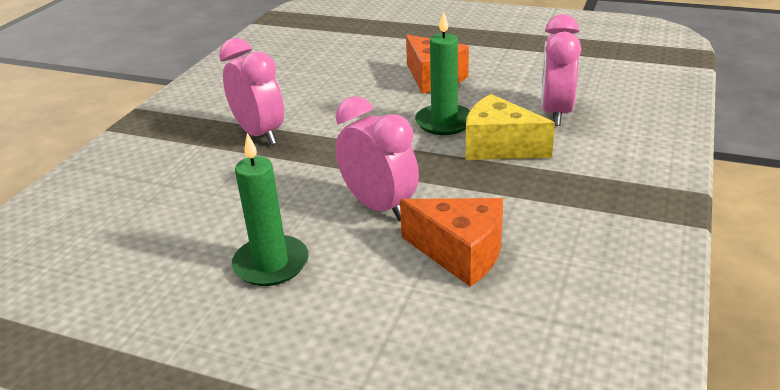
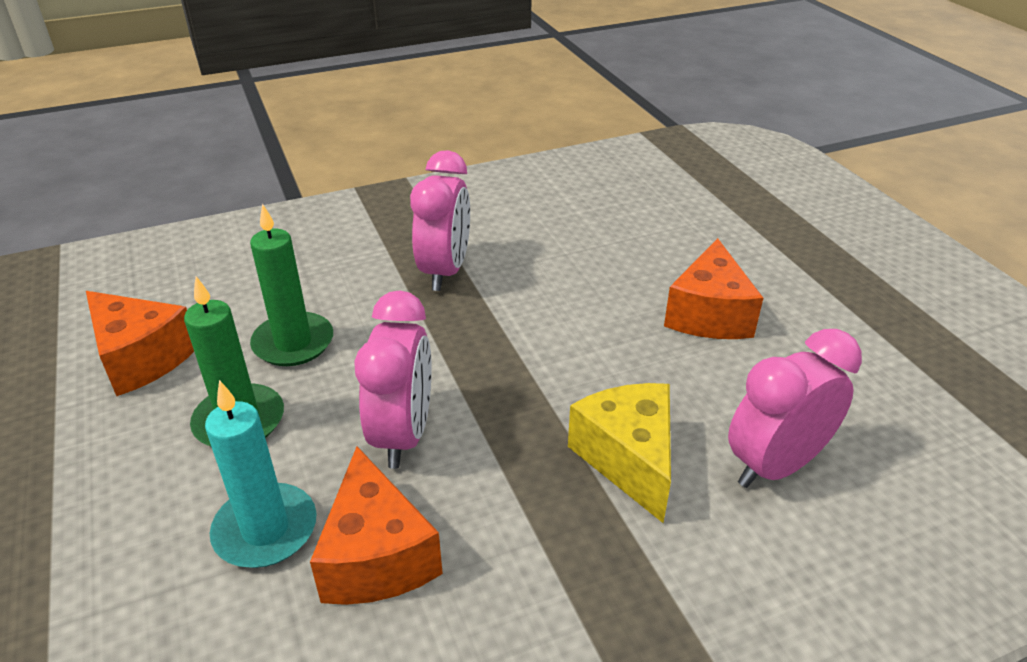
camera: 45 degrees right, 5 degrees up
(130, 287) = (141, 358): none -> orange cheese
(385, 287) = (265, 529): none -> turquoise candle
(444, 122) = (625, 381): green candle -> green candle (293, 343)

